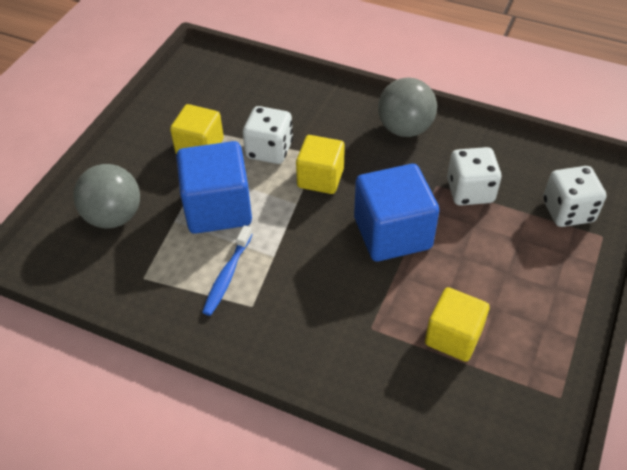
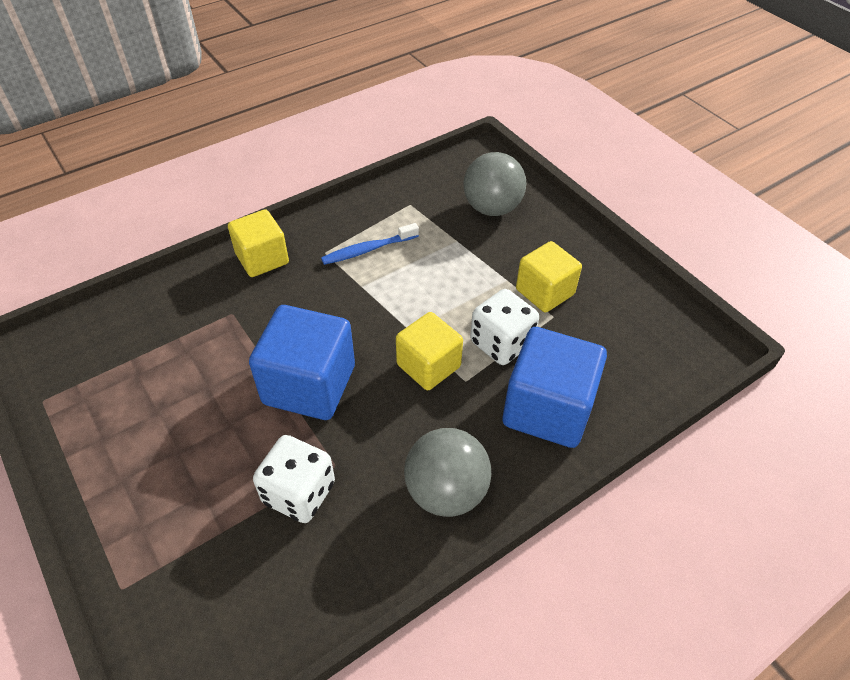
camera: 120 degrees right, 0 degrees up
(218, 208) = (449, 273): blue cube -> blue cube (547, 409)
(227, 276) = (368, 250): blue toothbrush -> blue toothbrush turned 75 degrees counterclockwise
(453, 336) = (167, 362): yellow cube -> yellow cube (262, 259)
(568, 211) = (183, 579): white dice -> none

